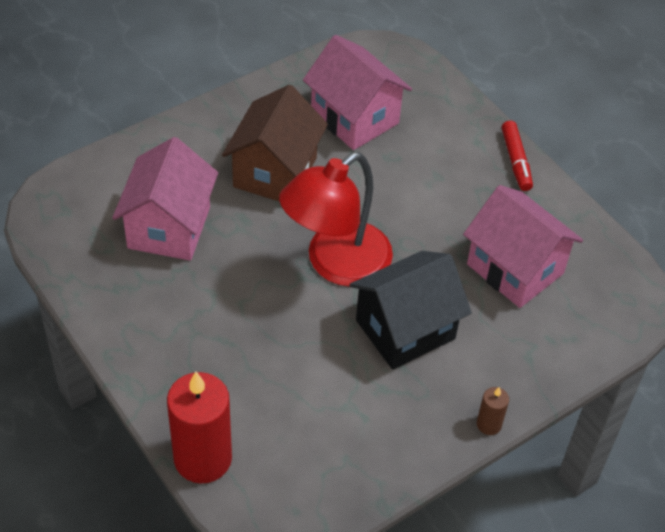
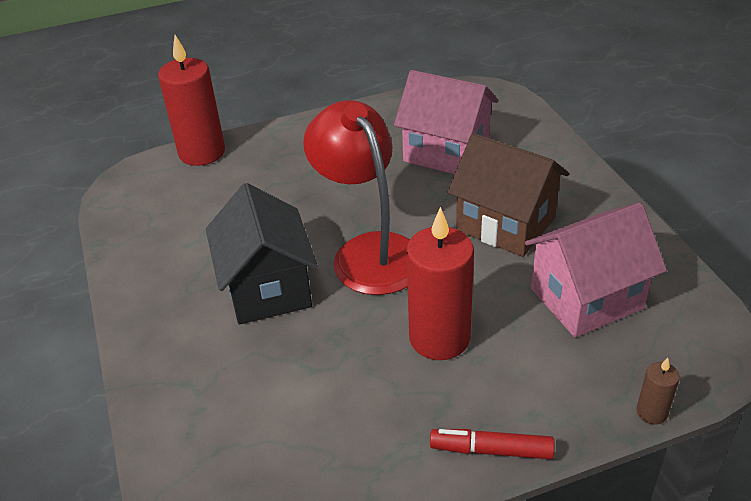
camera: 110 degrees right, 10 degrees down
(425, 200) = (439, 338): none -> red candle
(489, 424) = (128, 329): brown candle -> brown candle (651, 412)
(515, 269) = (310, 401): pink house -> none

